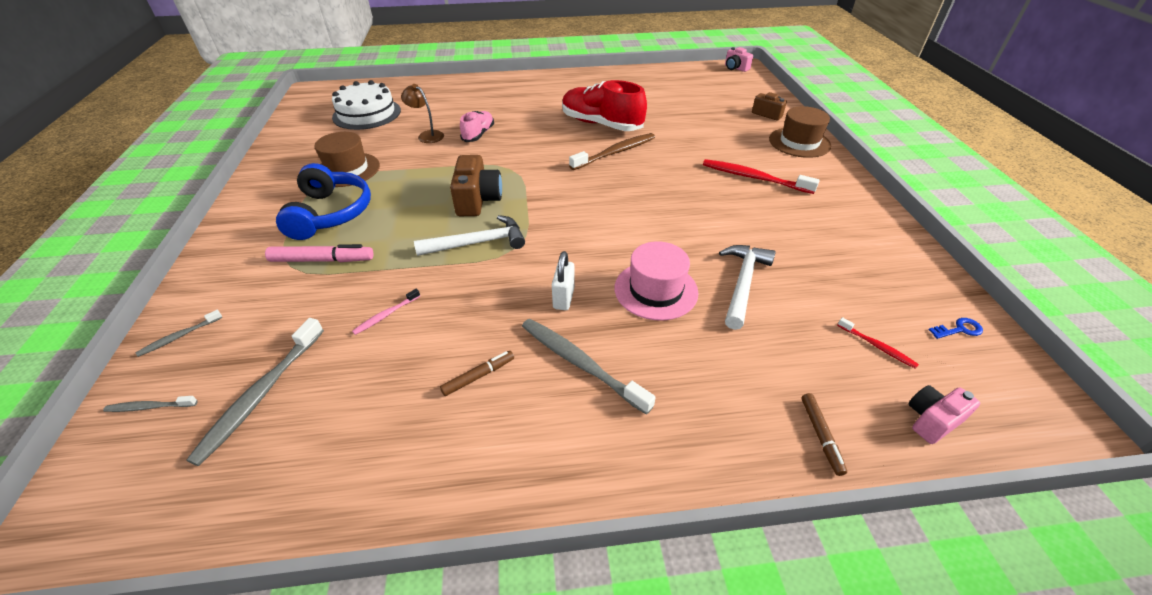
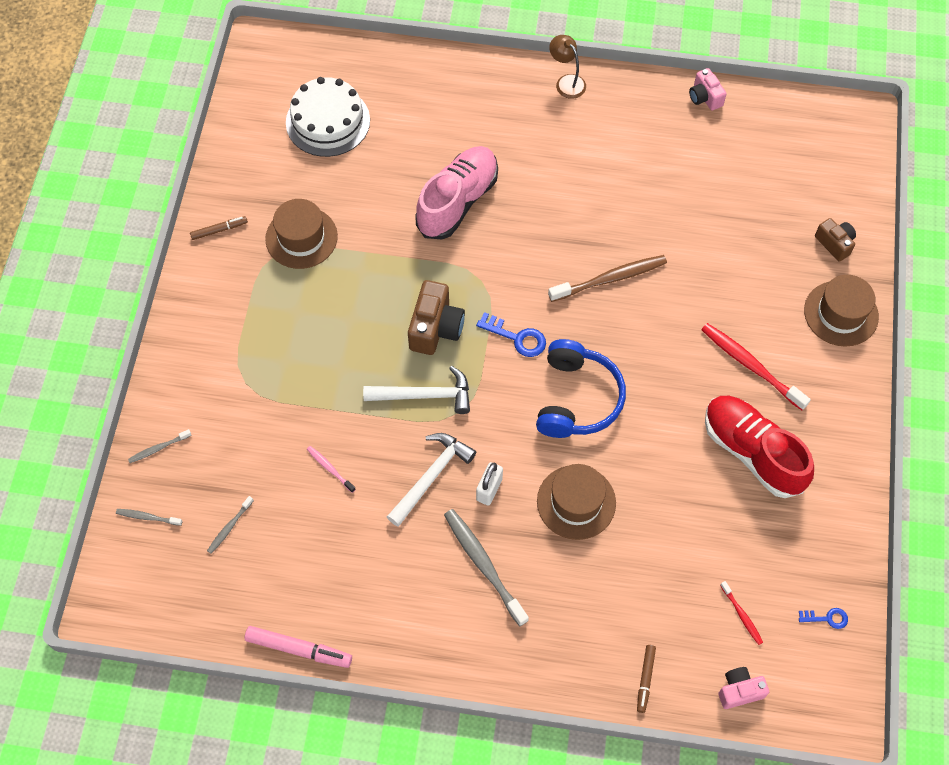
camera: 15 degrees right, 20 degrees up
(262, 394) = (230, 527): grey toothbrush -> grey toothbrush, size x0.50
(322, 260) = (275, 382): pink marker -> pink marker (299, 649)
(330, 213) = (283, 312): blue headphones -> blue headphones (577, 398)
(386, 315) = (330, 469): pink toothbrush -> pink toothbrush turned 75 degrees clockwise
(427, 135) = (396, 188): brown lamp -> brown lamp (566, 82)
(478, 134) = (457, 201): pink shoe -> pink shoe, size x1.80
(478, 376) = (398, 555): brown marker -> brown marker (219, 230)
(552, 194) = (517, 338): none -> blue key
(601, 124) = (612, 215): red shoe -> red shoe (752, 452)
(656, 290) = (576, 502): pink hat -> brown hat
(735, 68) = (849, 118): pink camera -> pink camera (705, 97)
(743, 283) = (661, 515): white hammer -> white hammer (432, 476)

